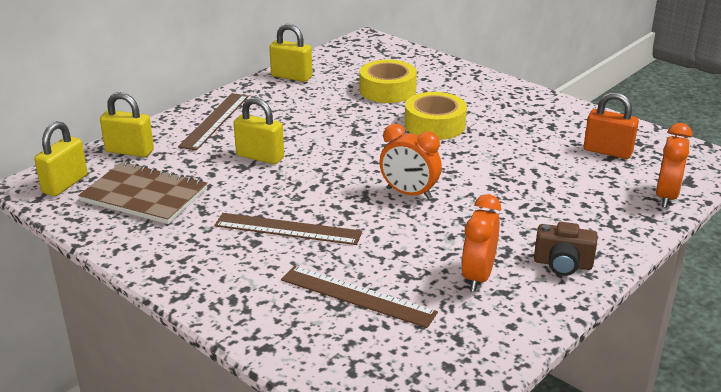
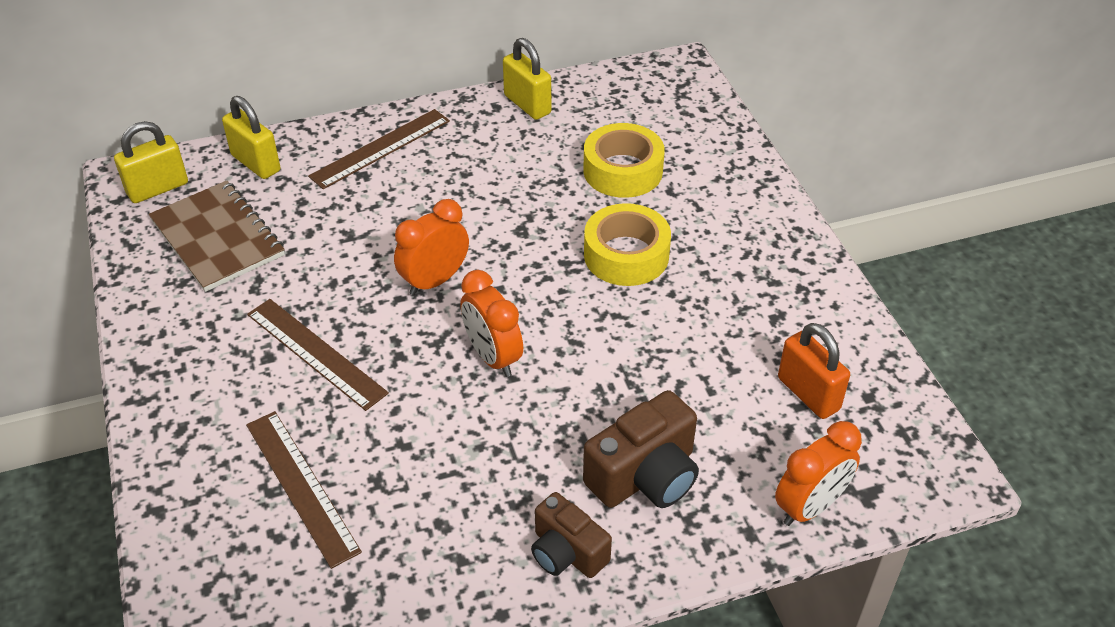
camera: 30 degrees right, 15 degrees up
(260, 157) = (380, 227): yellow padlock -> none
(478, 277) = (452, 522): orange clock -> orange clock (434, 281)
(564, 215) = (645, 476): none -> brown camera

